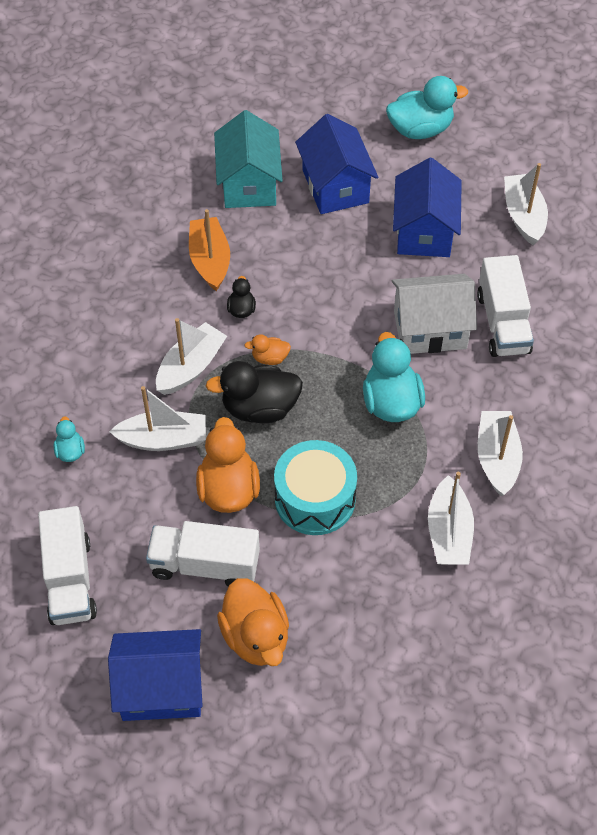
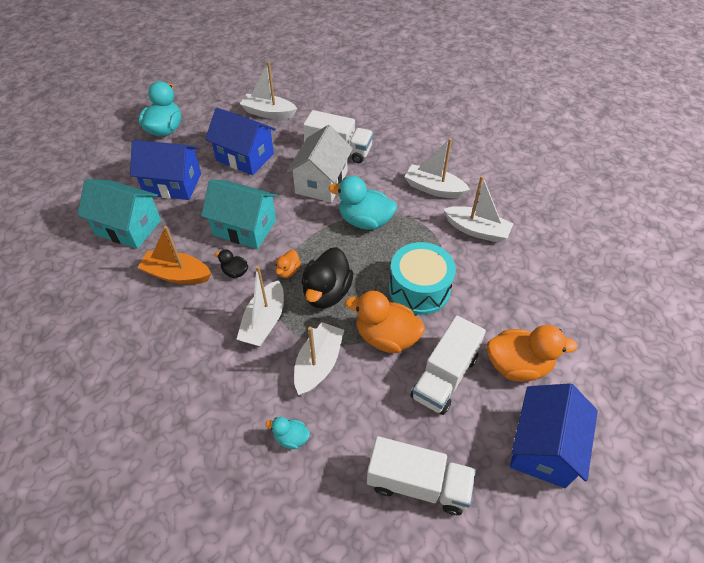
camera: 65 degrees left, 5 degrees down
(191, 367) = (264, 322): white boat -> white boat turned 135 degrees counterclockwise
(309, 287) = (245, 228): none -> turquoise house

